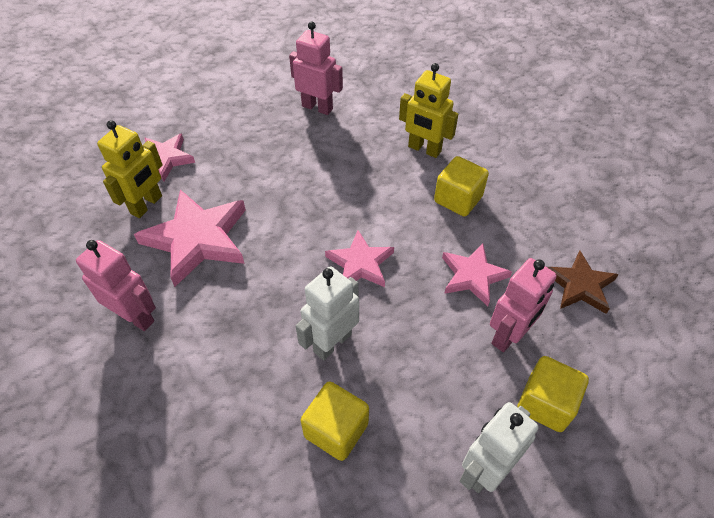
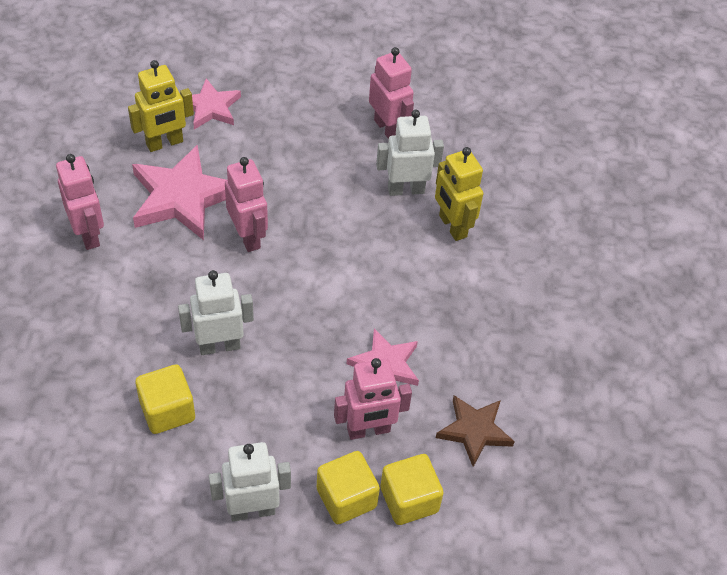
camera: 30 degrees right, 0 degrees up
(279, 240) = (248, 237): none -> pink robot
(360, 264) = (298, 297): pink star -> none
(368, 141) = (406, 189): none -> white robot
(458, 199) = (438, 291): yellow cube -> yellow cube (409, 500)

